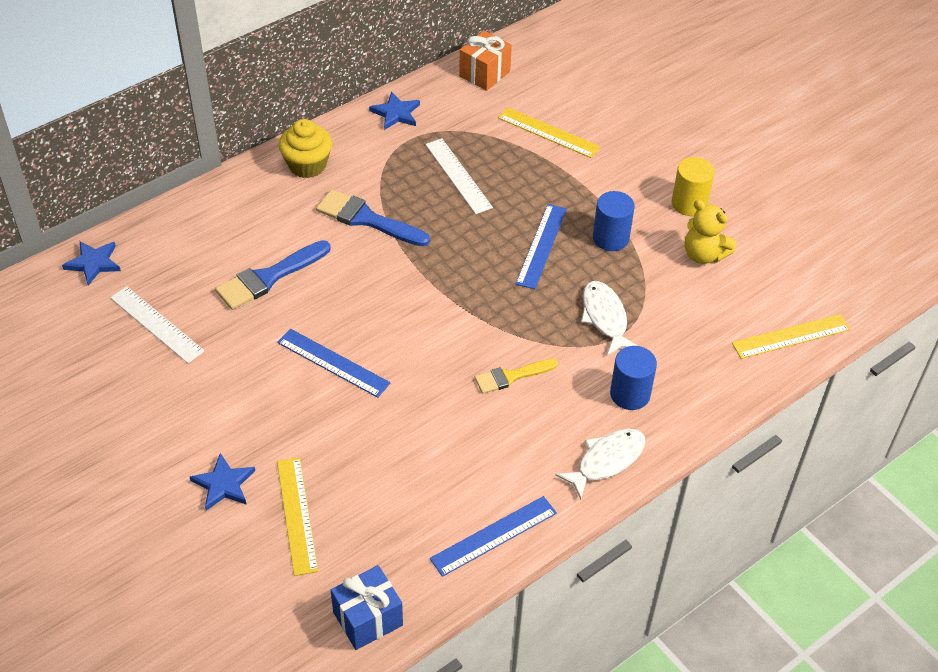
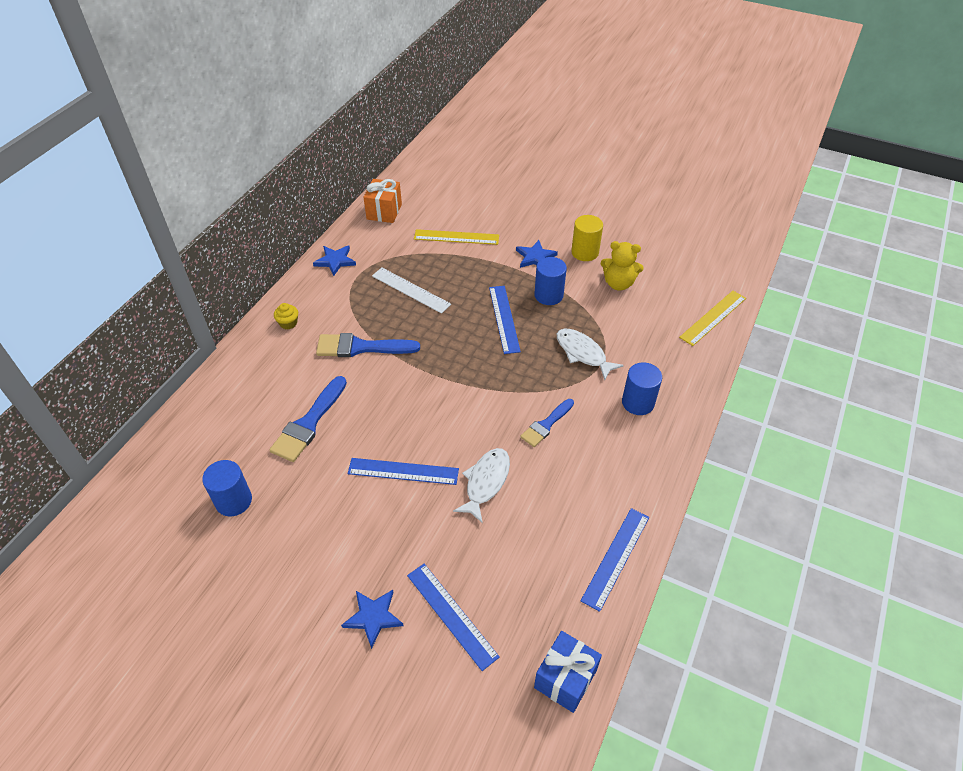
camera: 25 degrees left, 0 degrees up
(93, 263) = (146, 471): blue star -> blue star (535, 257)
(157, 324) = (234, 501): white ruler -> blue cylinder
(297, 515) = (451, 615): yellow ruler -> blue ruler
(307, 165) = (288, 323): yellow cupcake -> yellow cupcake, size x0.54
(511, 376) = (546, 425): yellow brush -> blue brush
(606, 461) = (656, 460): white fish -> white fish (486, 482)

